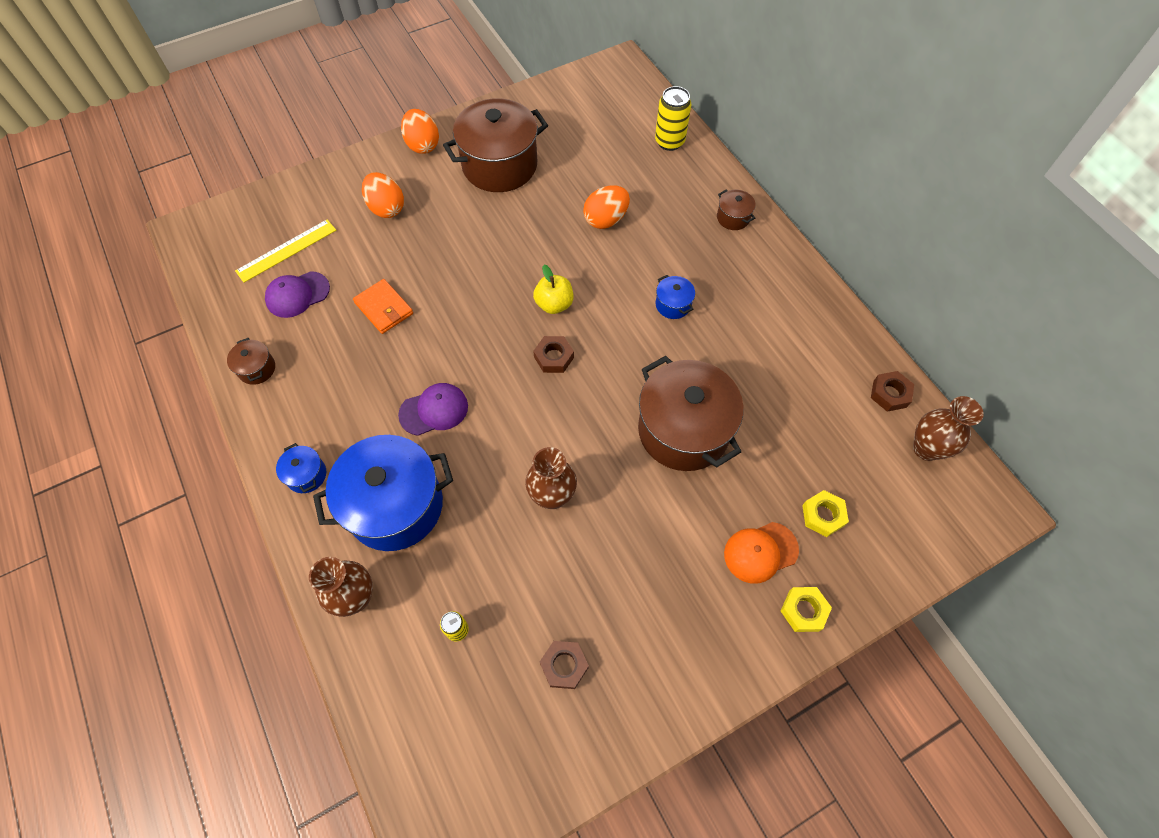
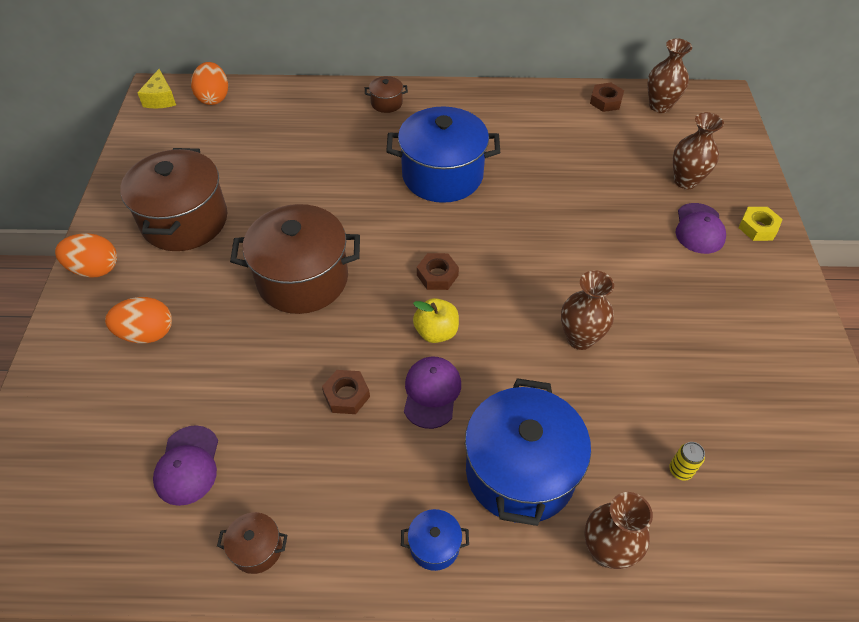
camera: 60 degrees left, 10 degrees down
(286, 250) = (114, 453): yellow ruler -> none
(384, 308) = (275, 387): orange wallet -> none
(554, 304) = (380, 250): yellow apple -> yellow apple (436, 332)
(564, 665) = (747, 400): brown nut -> brown nut (346, 395)
(606, 219) = (319, 176): orange egg -> orange egg (214, 98)
(614, 72) = (161, 99): none -> yellow cheese
(669, 142) = (274, 102): yellow can -> none
(673, 305) = (442, 175): blue pot -> blue pot, size x2.34
(683, 430) = (567, 223): brown pot -> brown pot (303, 279)
(760, 552) = (699, 229): orange cap -> purple cap
(823, 515) = (685, 181): yellow nut -> brown vase

